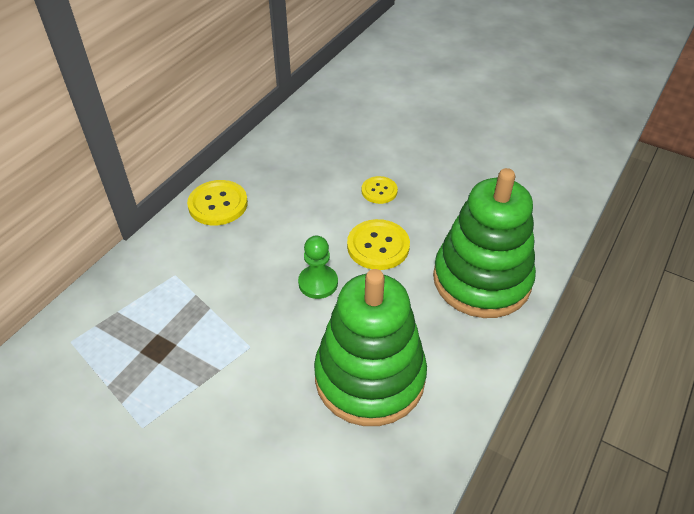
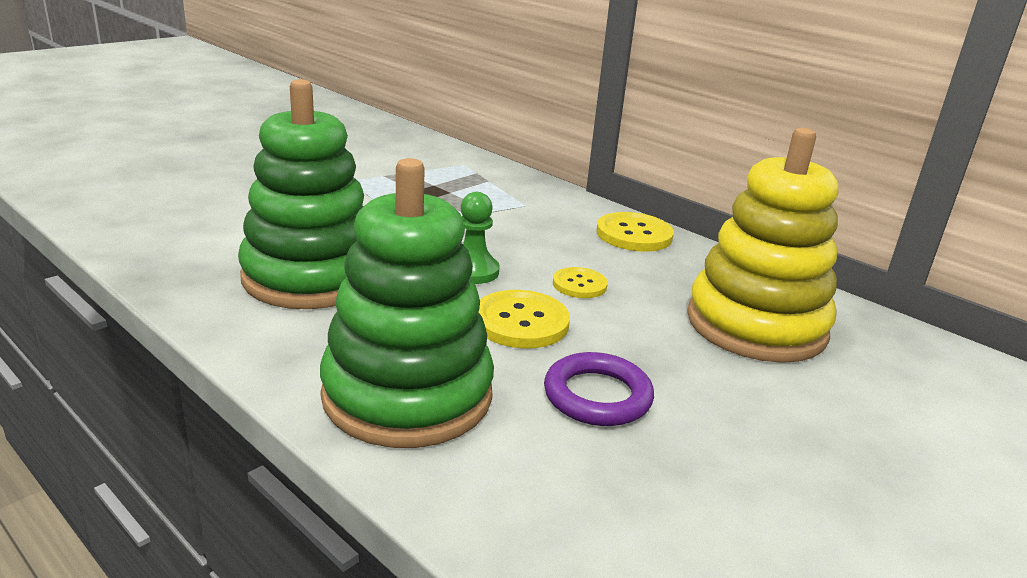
camera: 100 degrees right, 20 degrees down
(332, 149) = (756, 325): none -> yellow stacking toy
(379, 191) = (645, 347): yellow button -> yellow button (579, 285)
(438, 206) = (597, 396): none -> purple ring

